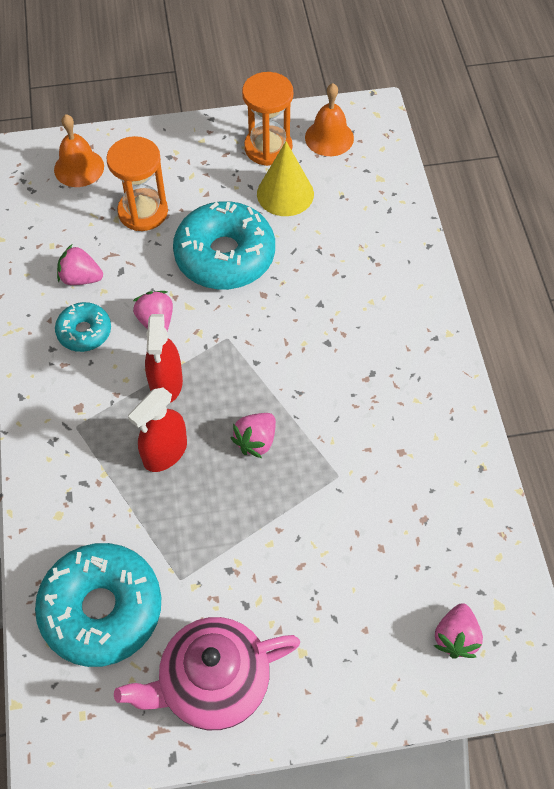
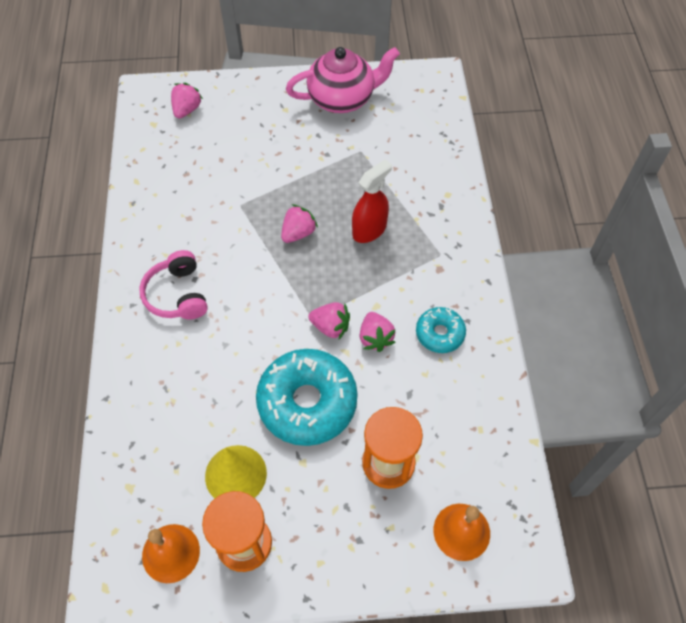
camera: 175 degrees left, 0 degrees up
(81, 278) = (447, 388): pink strawberry -> pink strawberry (330, 327)
(101, 609) = (413, 138): turquoise donut -> none
(166, 383) = (367, 282): red spray bottle -> none
(387, 352) = (177, 295): none -> pink headphones

